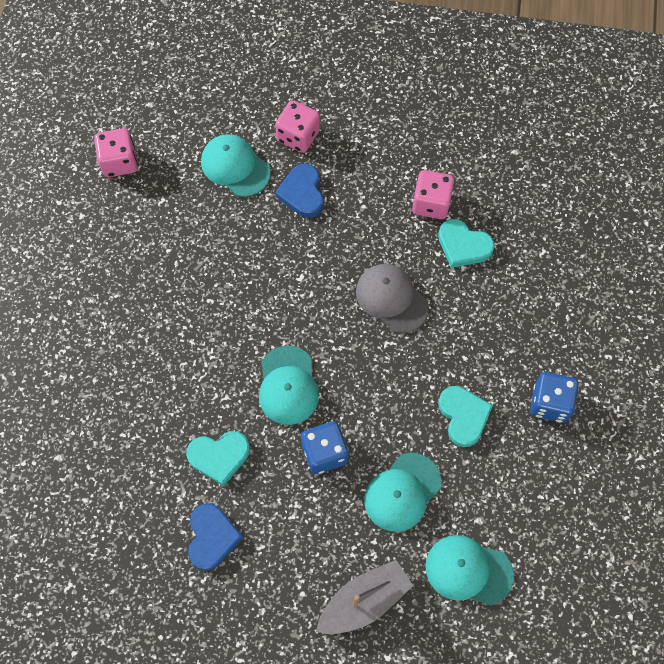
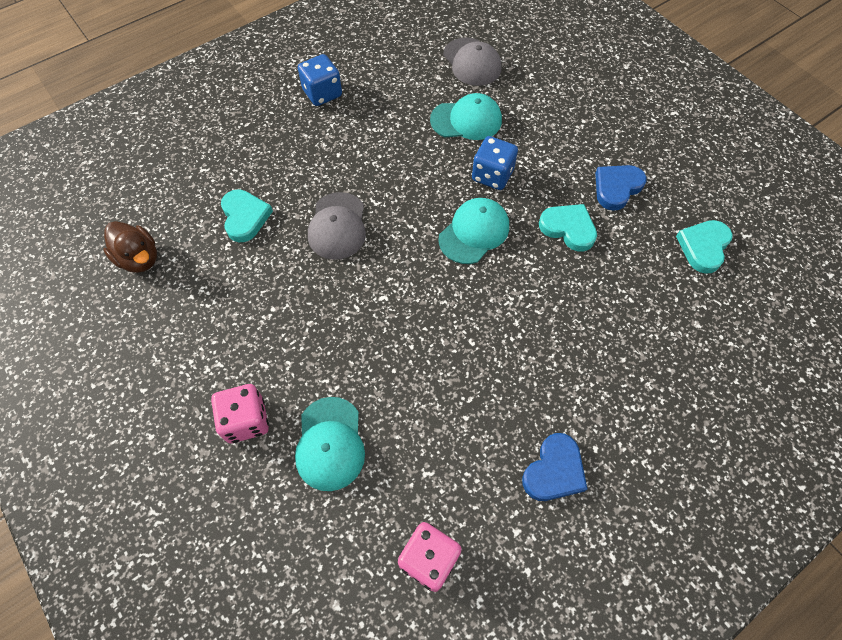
camera: 135 degrees left, 5 degrees down
(302, 193) = (304, 364): blue heart -> blue heart (554, 471)
(364, 601) = (549, 91): grey boat -> none
(431, 203) = (225, 265): pink dice -> none
(463, 416) = (381, 126): turquoise heart -> turquoise heart (703, 247)
(468, 570) = (472, 62): turquoise cap -> grey cap
(490, 158) = (139, 258): none -> brown duck

